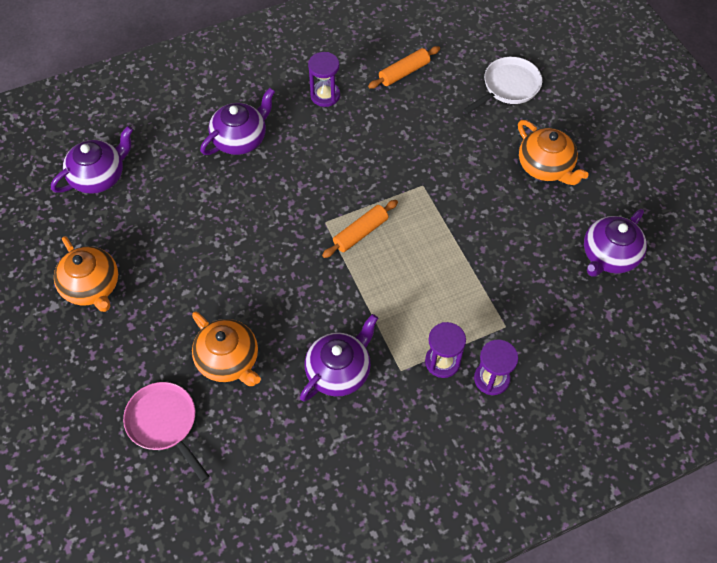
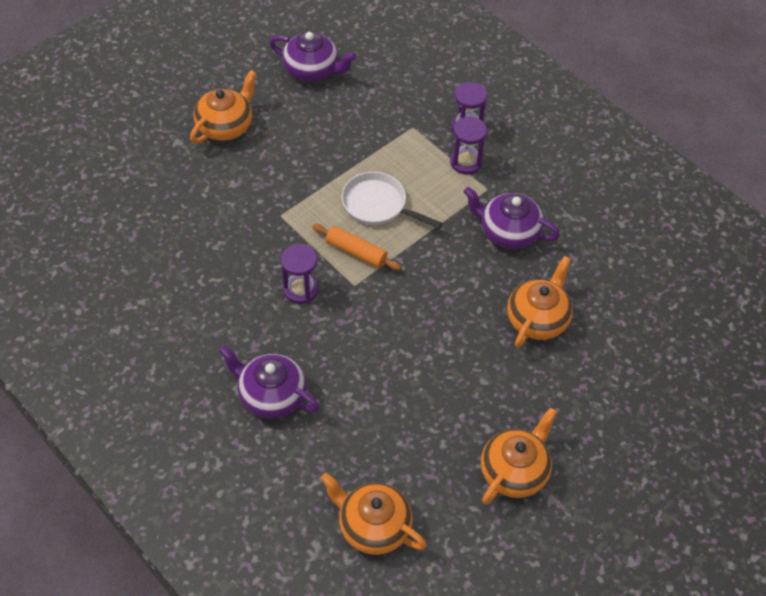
camera: 110 degrees left, 5 degrees down
(99, 176) = (373, 526): purple teapot -> orange teapot
(164, 423) = (622, 349): pink pan -> none
(325, 95) = (183, 331): purple hourglass -> purple hourglass (301, 290)
(404, 72) = (128, 264): orange rolling pin -> none
(508, 87) = (127, 170): white pan -> white pan (378, 205)

